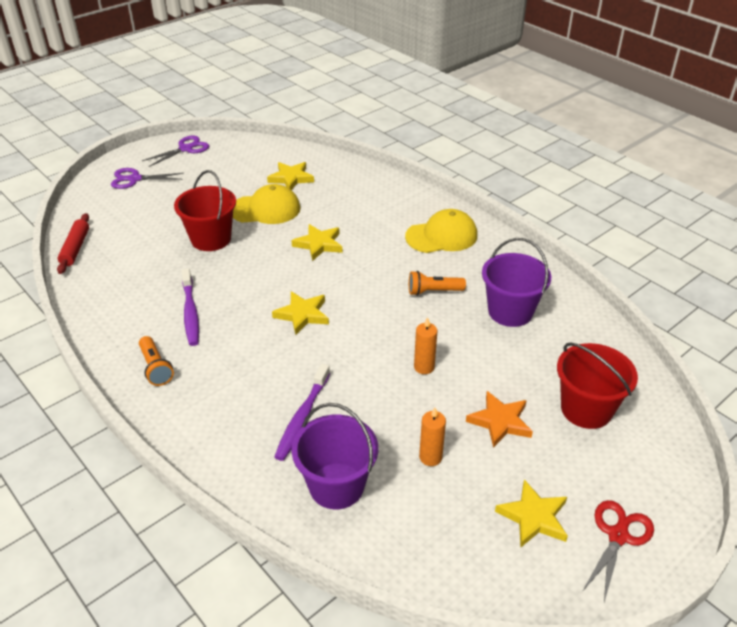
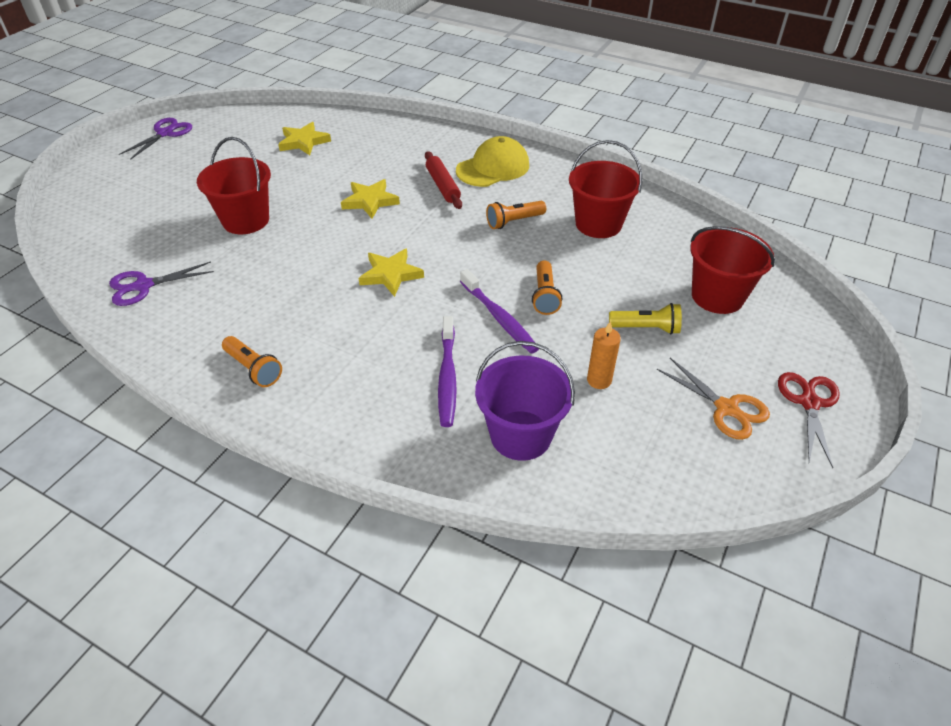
camera: 20 degrees left, 5 degrees up
(75, 248) = (84, 264): red rolling pin -> red rolling pin (442, 186)
(135, 179) = (120, 176): purple scissors -> purple scissors (144, 286)
(190, 312) = (263, 301): purple toothbrush -> purple toothbrush (499, 318)
(265, 209) = (292, 178): yellow cap -> none
(424, 367) = (544, 296): orange candle -> orange flashlight
(500, 421) = (646, 328): orange star -> yellow flashlight
(510, 311) = (598, 224): purple bucket -> red bucket
(533, 517) = (726, 408): yellow star -> orange scissors

